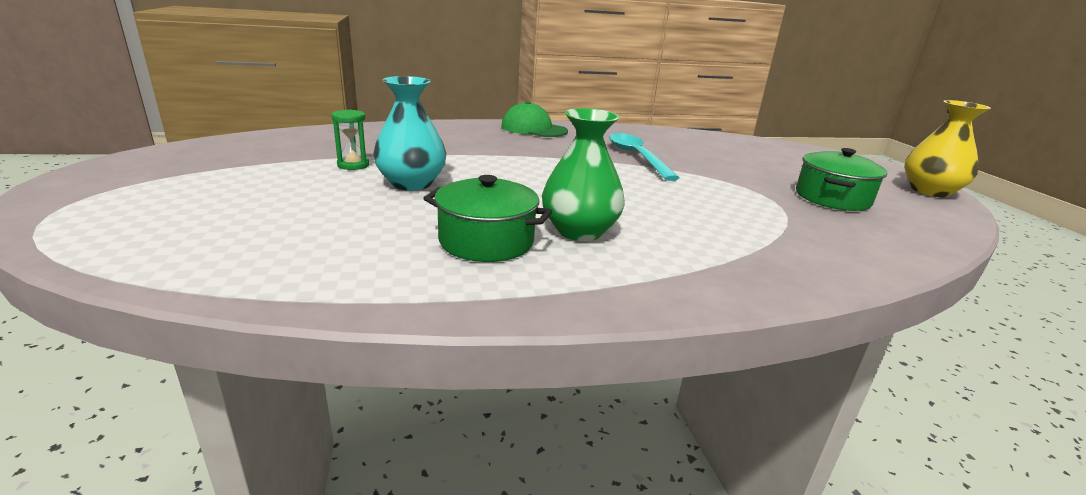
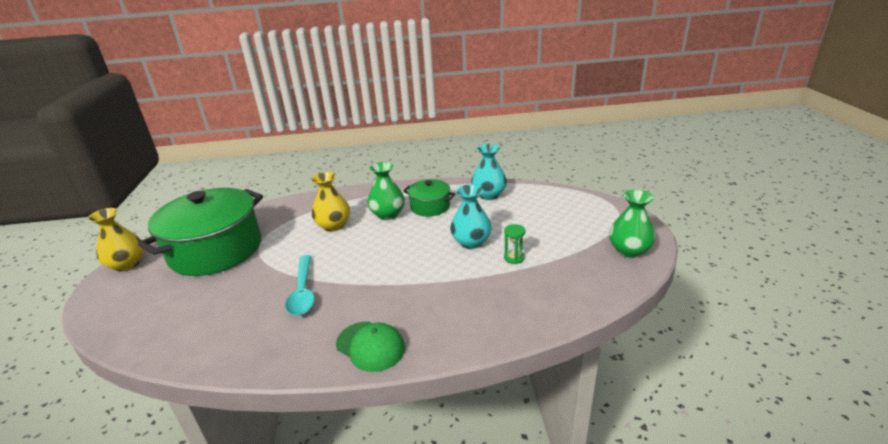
camera: 170 degrees left, 5 degrees up
(162, 161) = (629, 250): none -> green vase
(326, 260) = (489, 195): none -> turquoise vase
(677, 218) = (333, 225): none -> yellow vase
(832, 198) = (216, 250): green pot -> green pot, size x2.06

